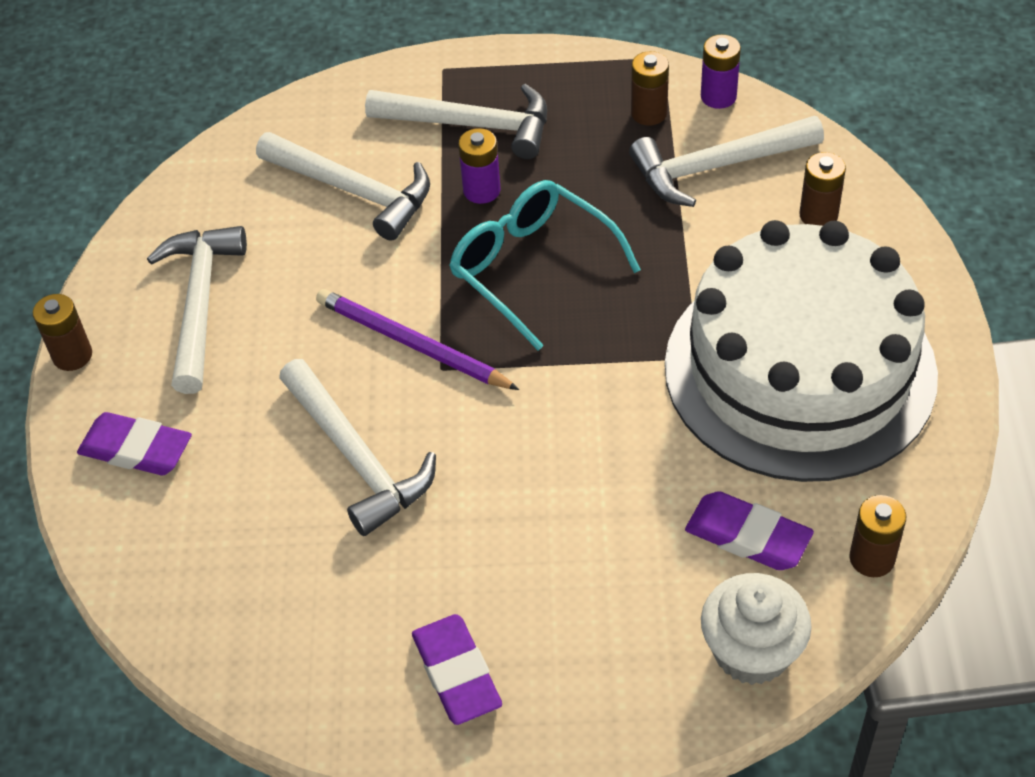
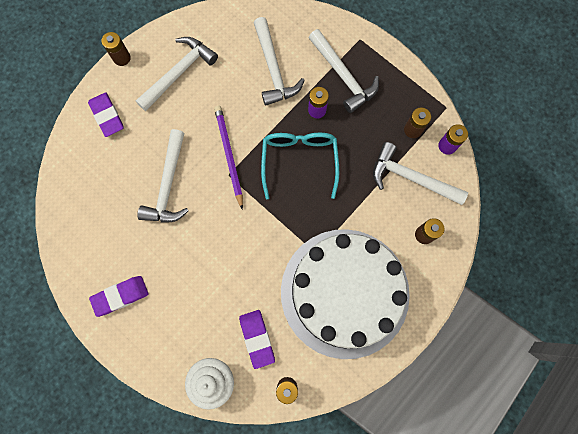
camera: 40 degrees right, 25 degrees up
(457, 673) = (120, 296): purple eraser -> purple eraser turned 45 degrees clockwise

